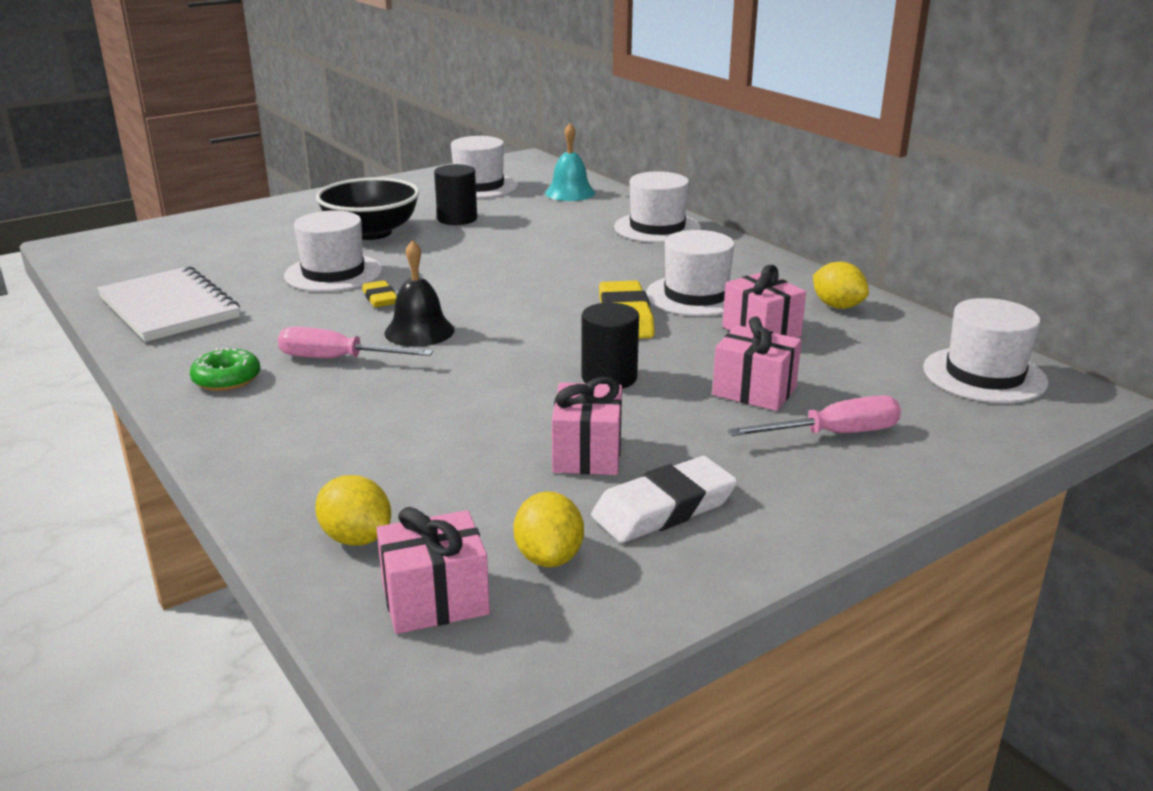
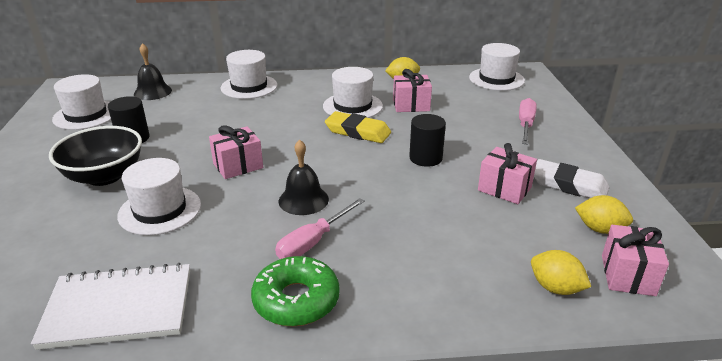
camera: 60 degrees left, 5 degrees up
(227, 379) = (296, 300): green donut -> green donut, size x1.57
(356, 538) = (555, 288): yellow lemon -> yellow lemon turned 60 degrees clockwise
(380, 298) = (232, 202): yellow eraser -> none
(570, 193) = (153, 92): turquoise bell -> black bell
(664, 508) = (569, 185): white eraser -> white eraser turned 60 degrees counterclockwise
(754, 391) = (472, 128): pink gift -> pink gift (238, 166)

